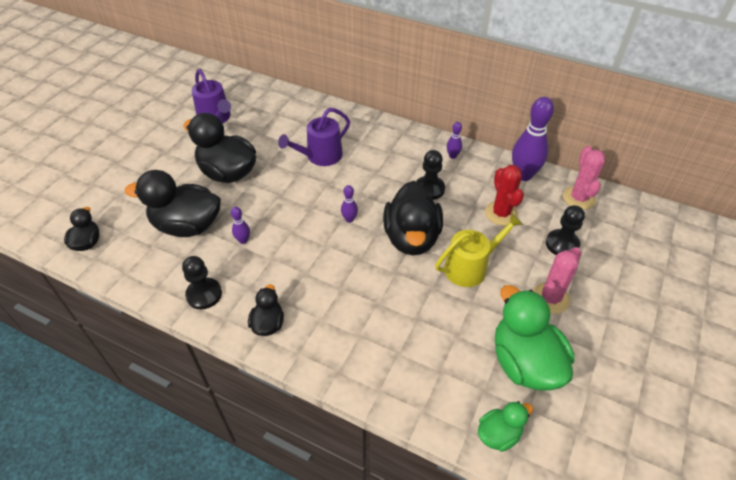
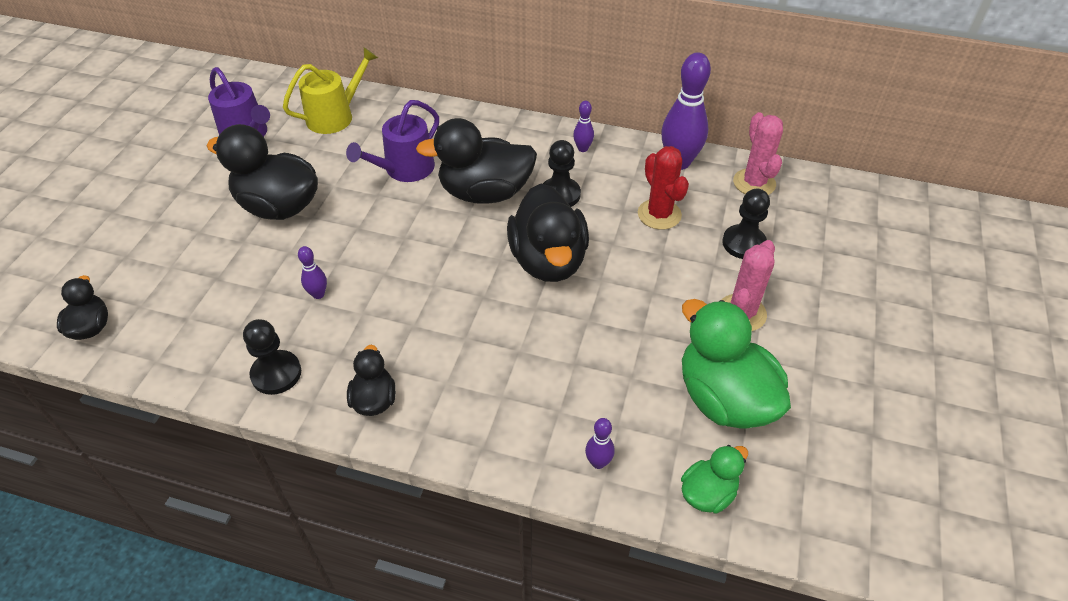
camera: 10 degrees left, 0 degrees up
(187, 226) = (234, 285): black duck -> black duck (485, 193)
(349, 219) = (460, 247): purple bowling pin -> purple bowling pin (598, 462)
(470, 267) = (632, 288): yellow watering can -> yellow watering can (335, 116)

